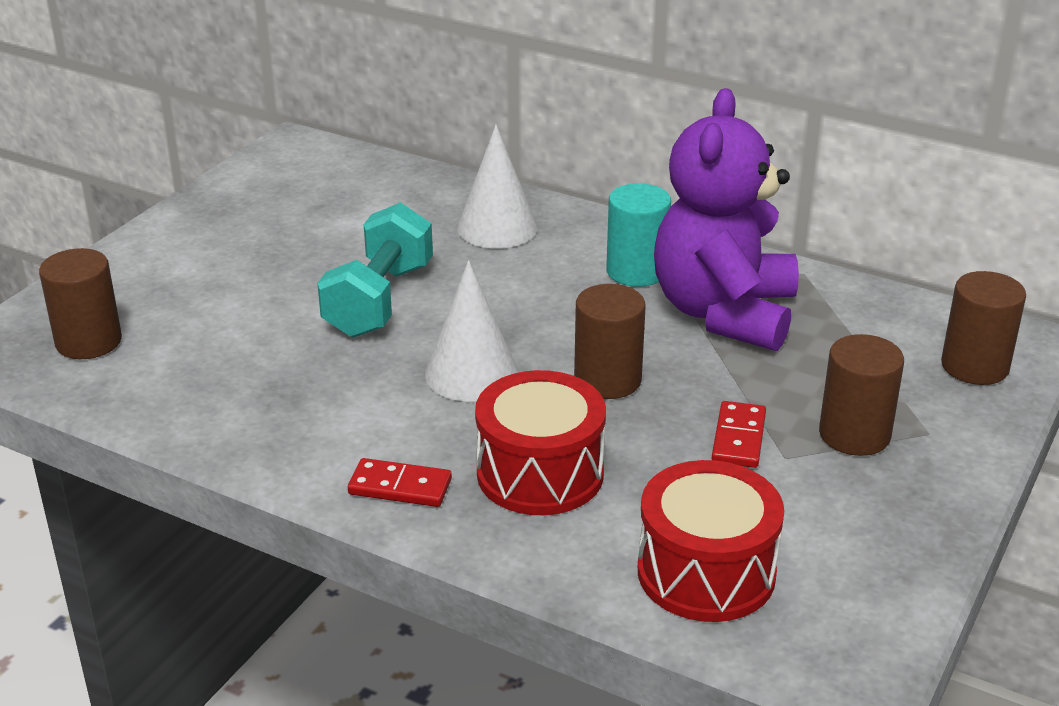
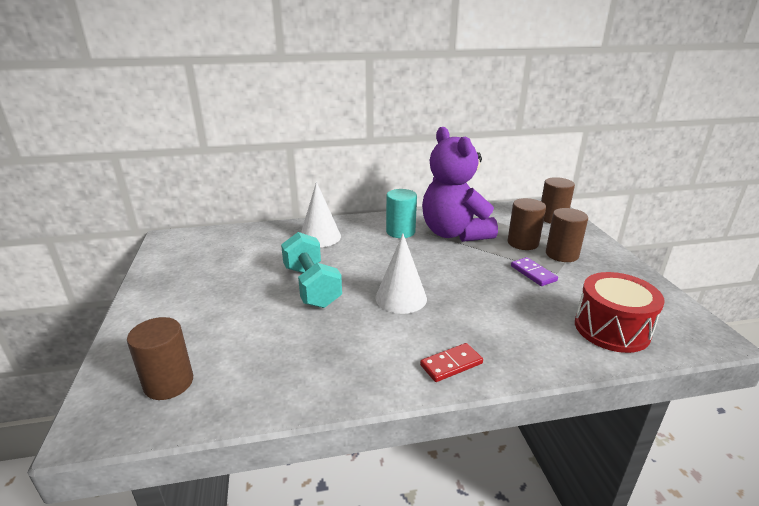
camera: 40 degrees left, 5 degrees down
(540, 473) = (494, 324): red drum -> none
(607, 380) = (456, 275): brown cylinder -> brown cylinder (523, 243)
(738, 438) = (533, 273): red domino -> purple domino

